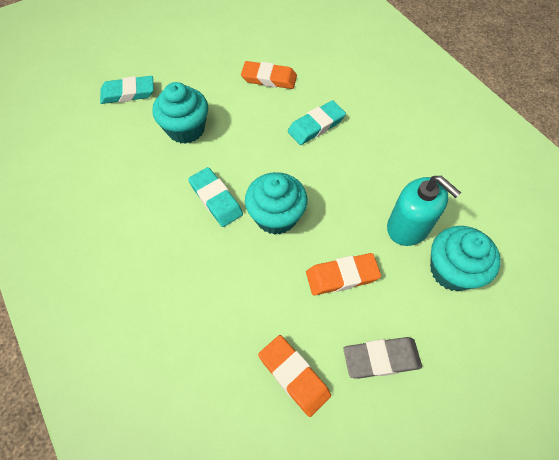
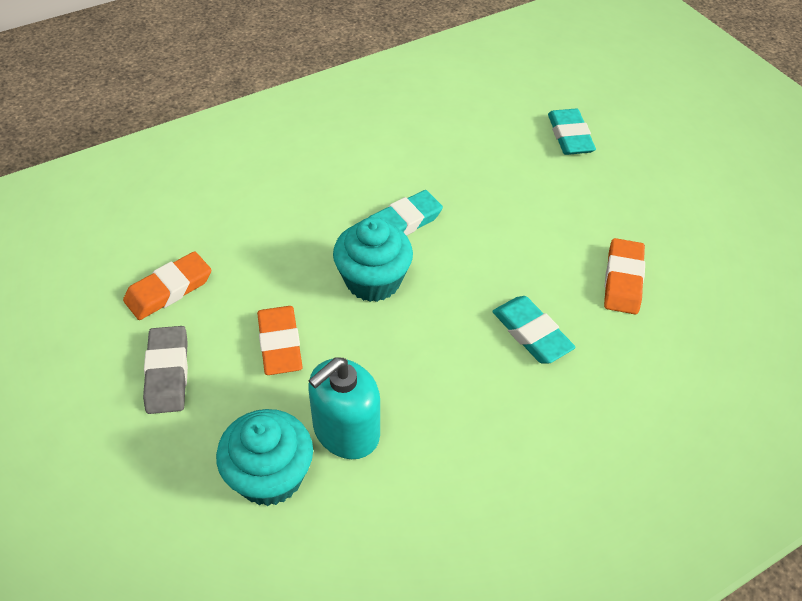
camera: 90 degrees right, 10 degrees down
(186, 129) = (513, 192): turquoise cupcake -> none

